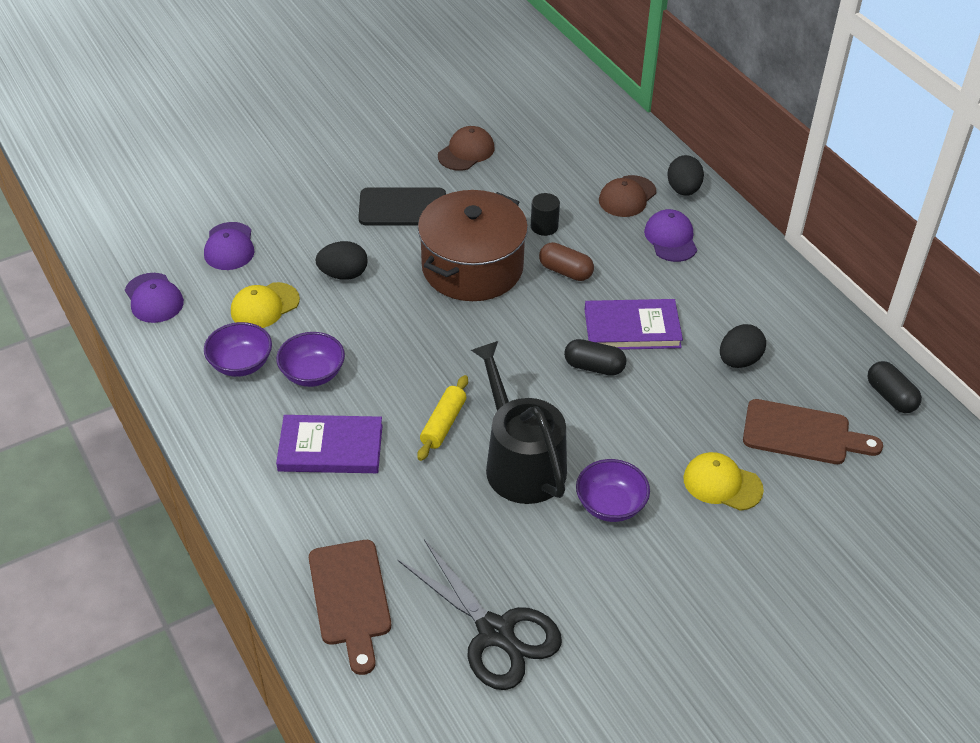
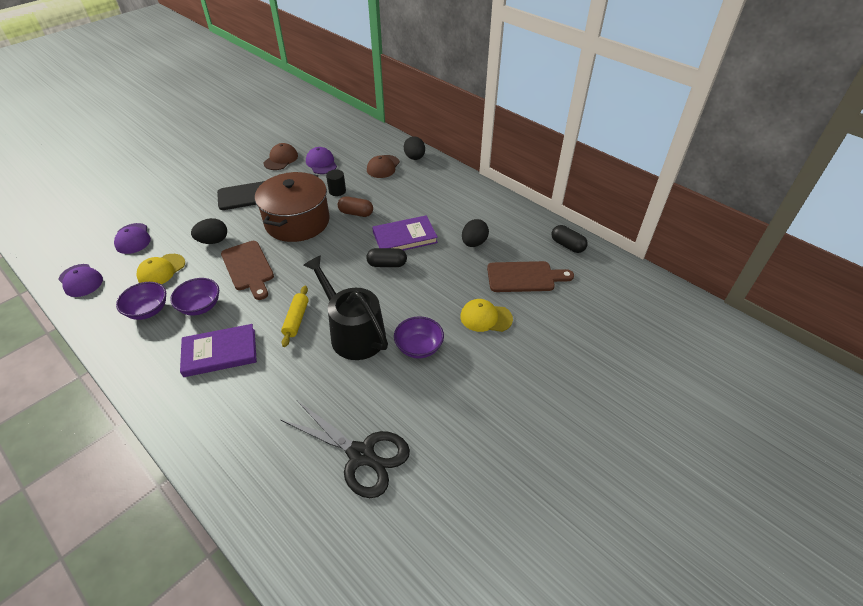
camera: 15 degrees left, 0 degrees up
(350, 598) = (250, 457): brown cutting board -> brown cutting board (248, 268)
(671, 238) = (414, 184): purple cap -> purple cap (321, 163)

